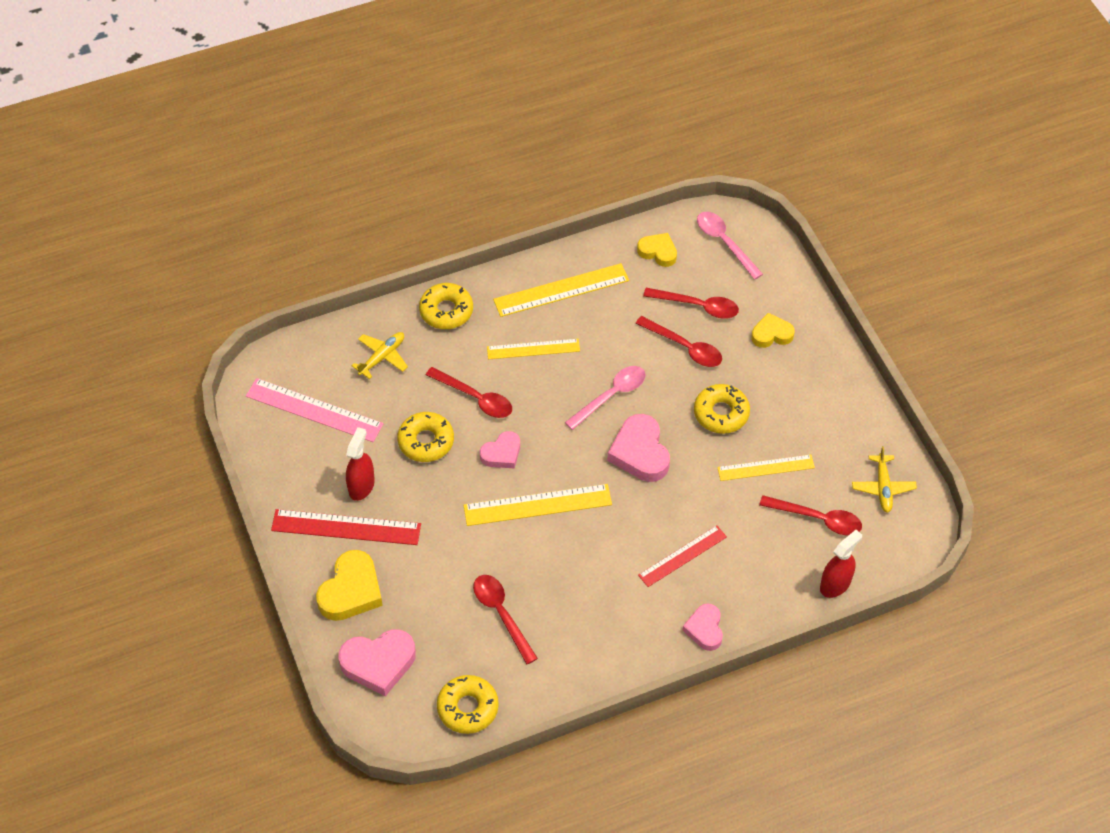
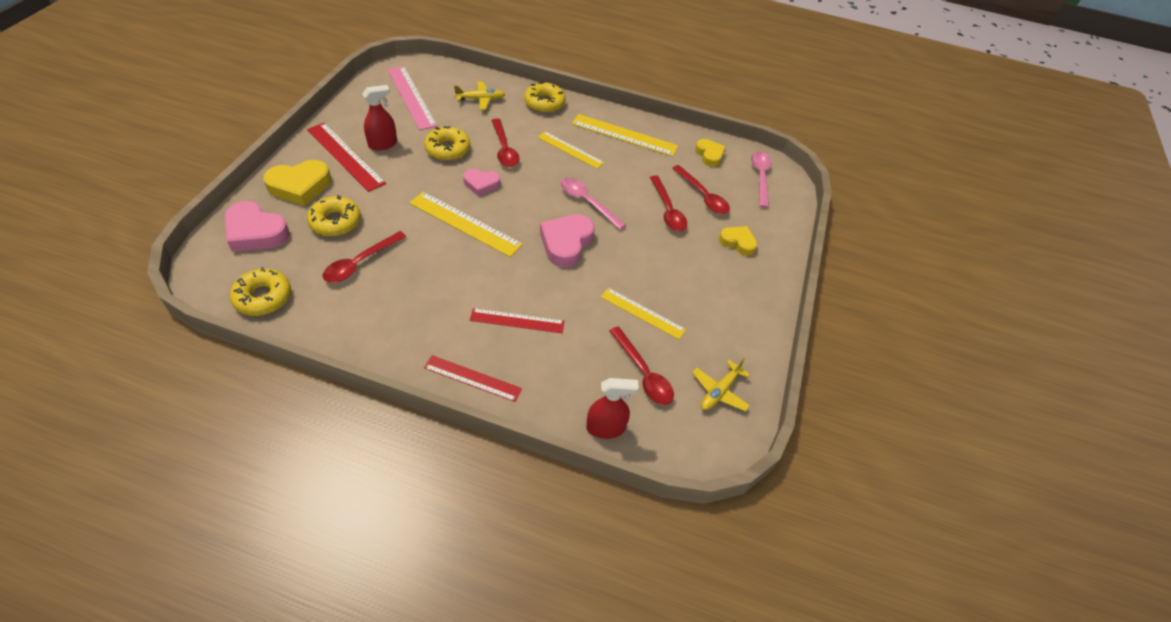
camera: 35 degrees right, 5 degrees down
(501, 614) = (360, 263): red spoon -> red spoon turned 150 degrees counterclockwise
(611, 396) = (587, 202): pink spoon -> pink spoon turned 135 degrees counterclockwise
(704, 629) = (472, 378): pink heart -> red ruler
(721, 413) = (648, 260): yellow donut -> yellow donut (335, 222)

